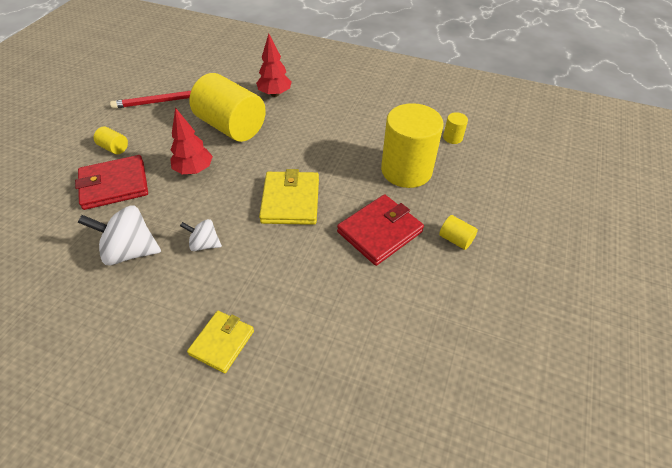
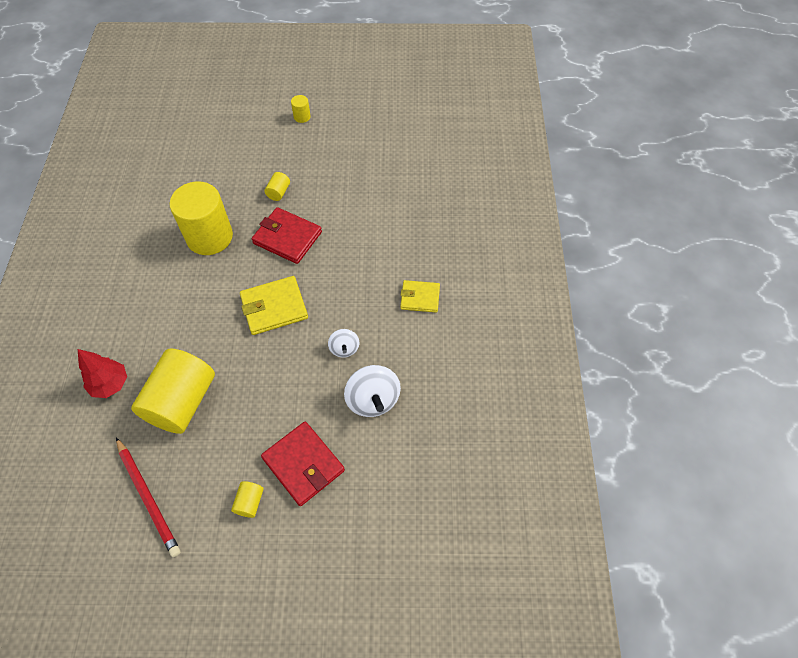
camera: 110 degrees left, 10 degrees up
(194, 170) = (260, 402): red tree -> none
(452, 138) = (154, 213): yellow cylinder -> yellow cylinder (302, 117)

